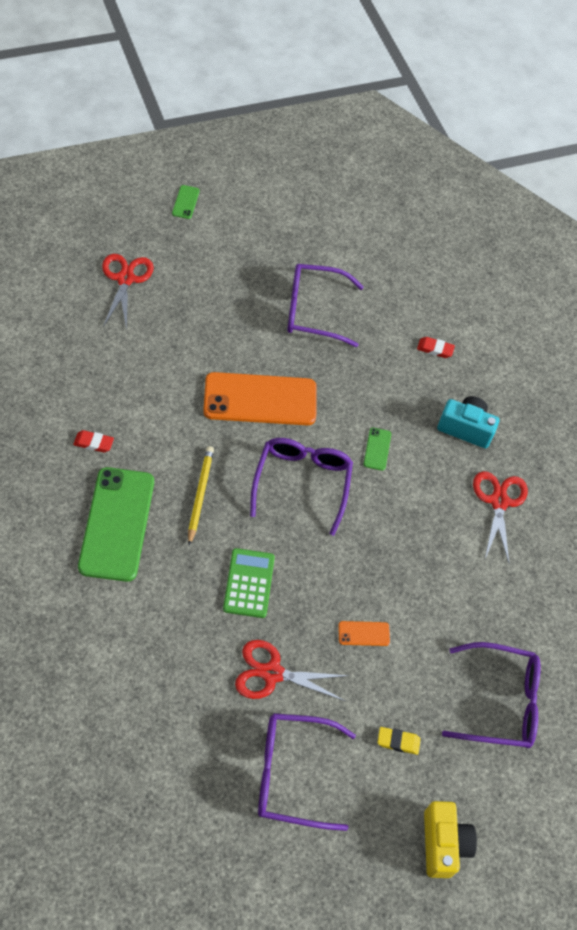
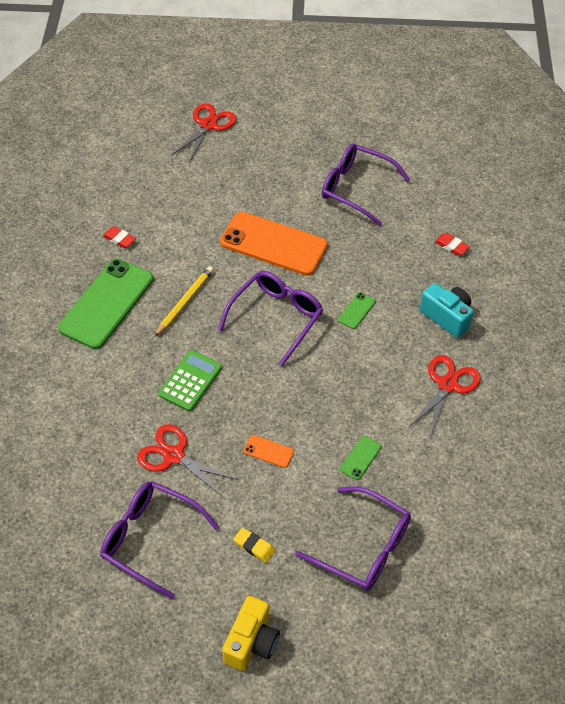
camera: 30 degrees right, 5 degrees down
(186, 202) = (288, 79): green phone -> green phone (360, 458)

